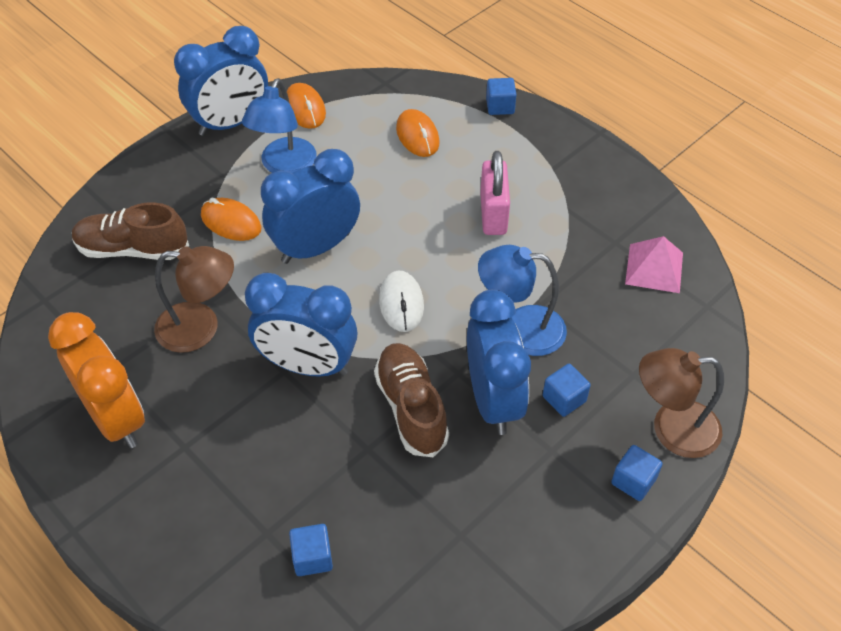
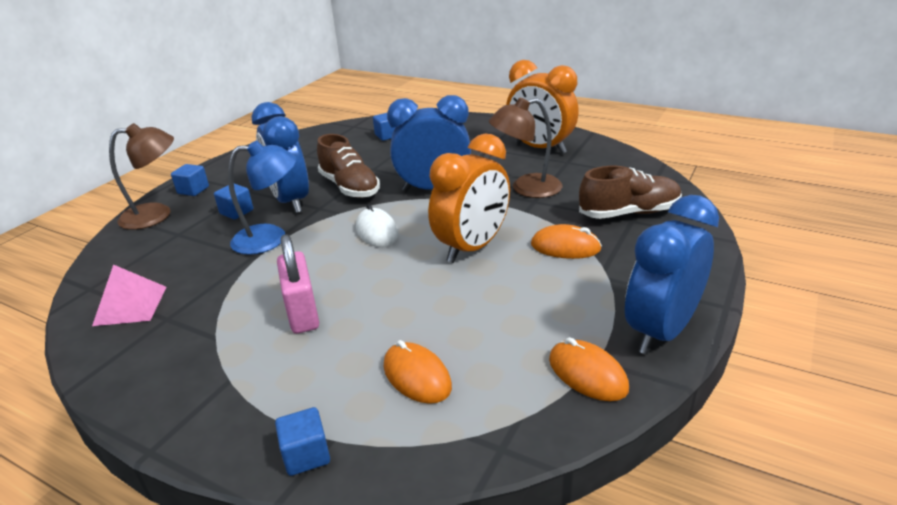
camera: 165 degrees right, 20 degrees down
(284, 166) = (556, 303): blue lamp -> none
(316, 247) = (472, 248): blue clock -> orange clock

